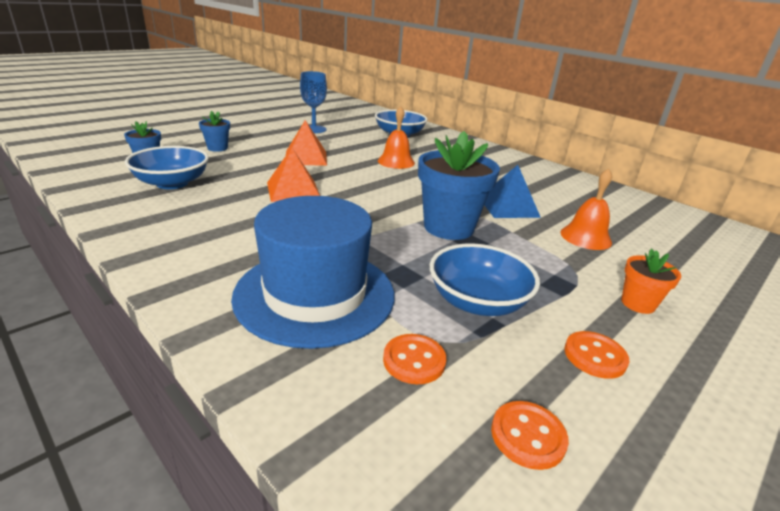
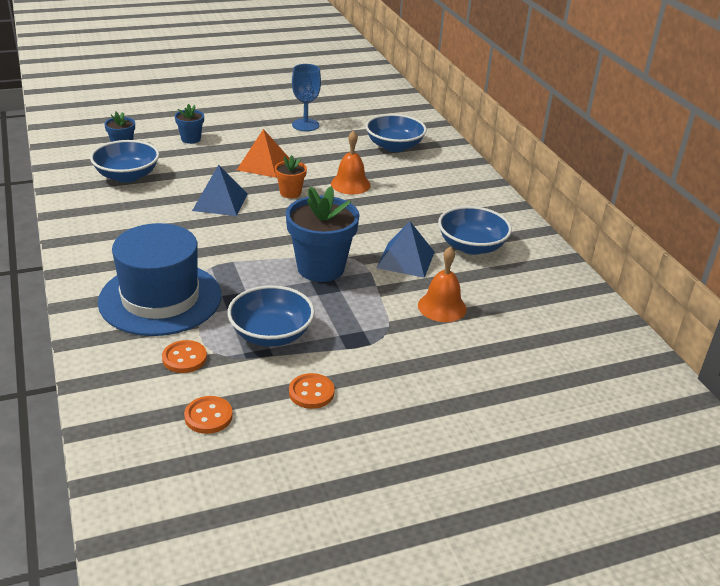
camera: 25 degrees right, 5 degrees up
(293, 190) = (220, 202): orange pyramid -> blue pyramid
(541, 189) = (471, 246): none -> blue bowl
(638, 304) = (402, 371): orange flower pot -> orange flower pot (290, 193)

